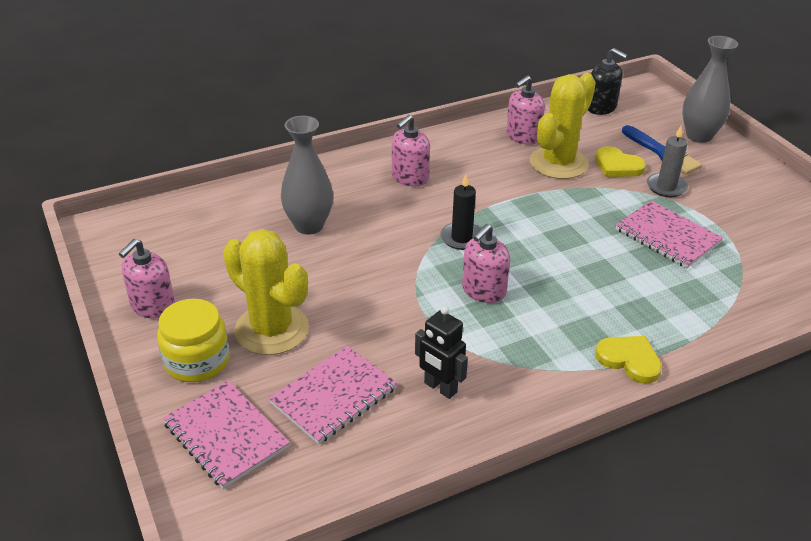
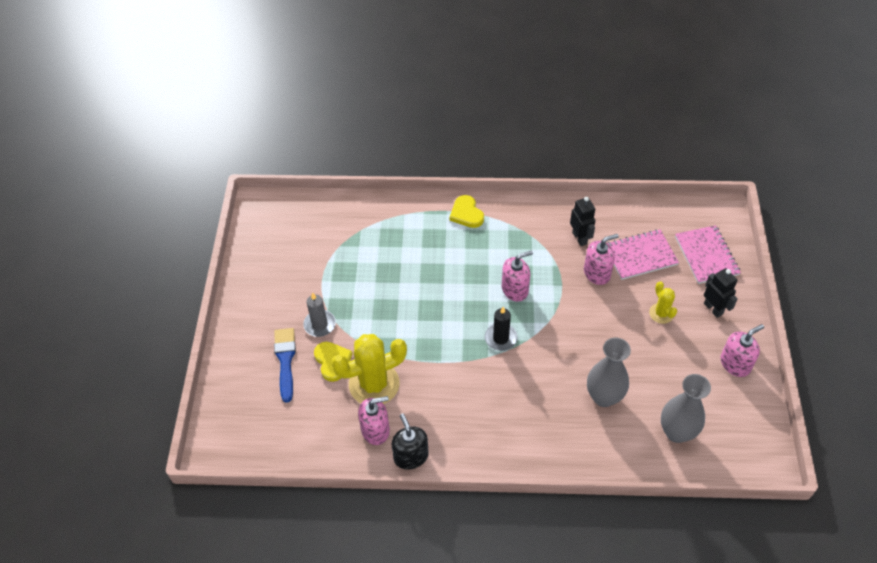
camera: 150 degrees left, 15 degrees up
(197, 361) = (713, 309): yellow jar -> black robot
(271, 329) = (661, 313): yellow cactus -> yellow cactus, size x0.50
(410, 177) = (501, 418): pink soap dispenser -> pink soap dispenser (597, 273)
(601, 107) = (276, 440): black soap dispenser -> black soap dispenser (411, 456)
(667, 236) = (364, 282): pink notebook -> none
(699, 136) = (237, 367): grey vase -> grey vase (676, 432)

